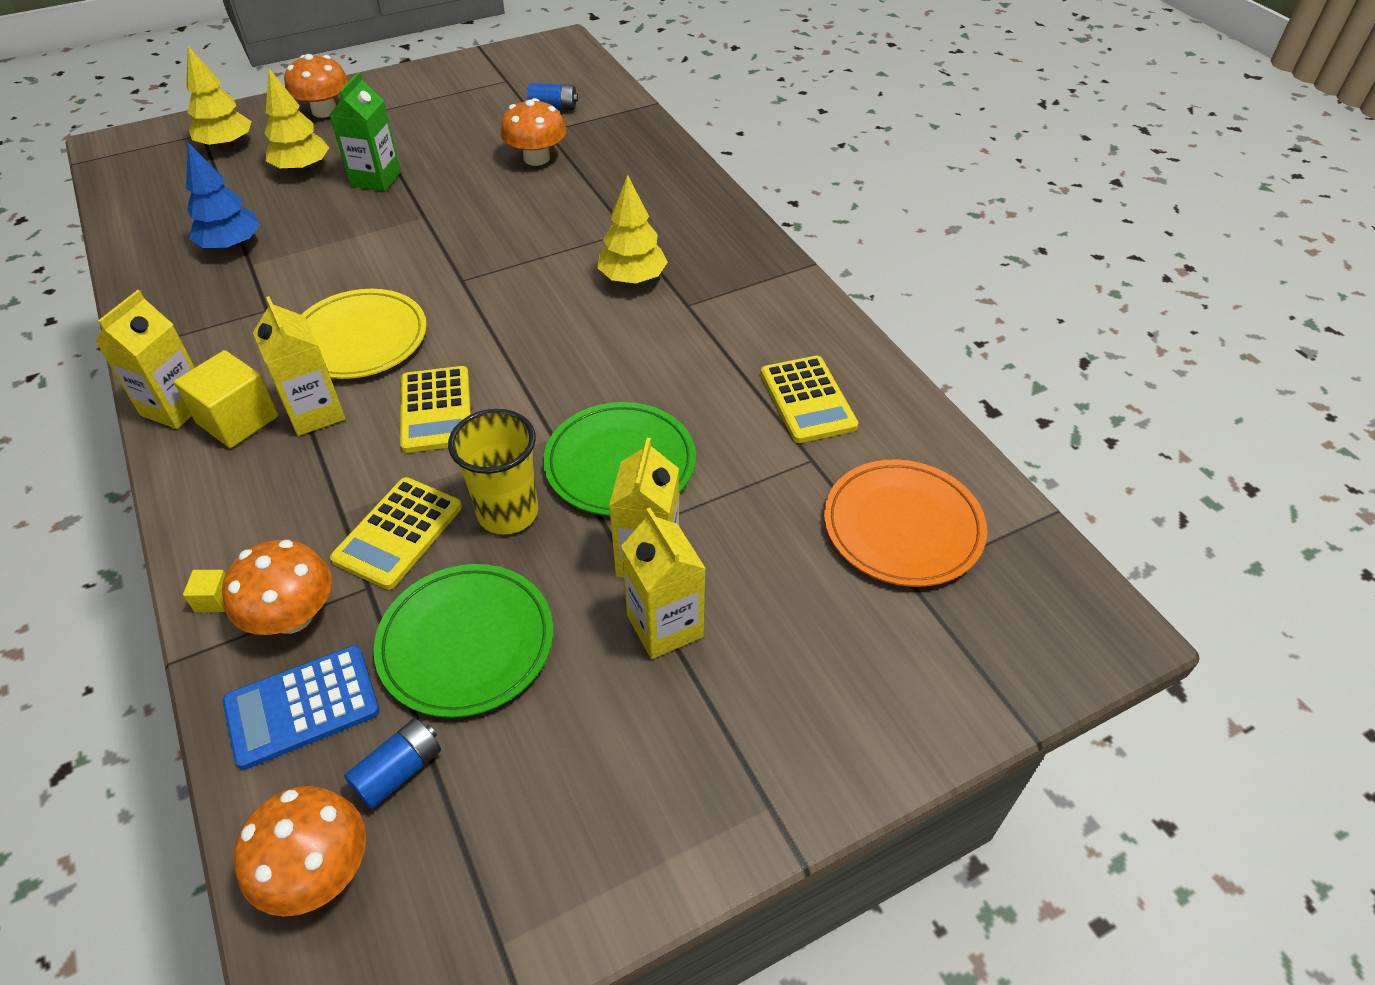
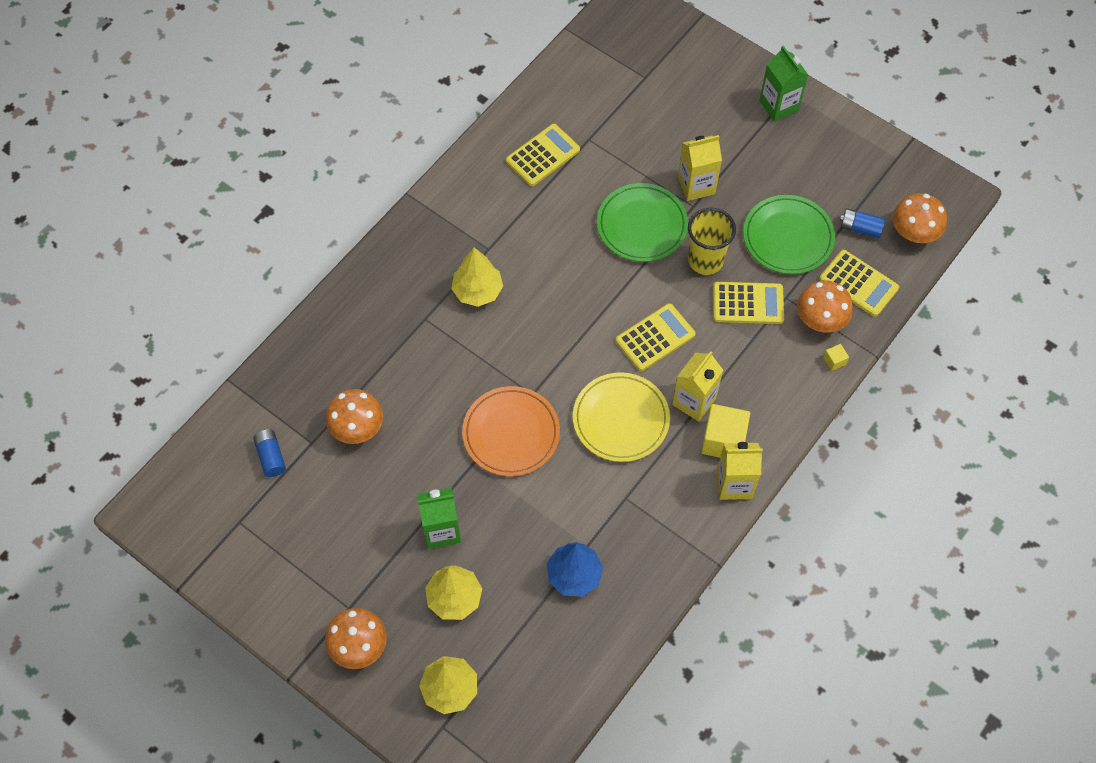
camera: 115 degrees left, 15 degrees up
(302, 706) = (858, 284): blue calculator -> yellow calculator
(665, 626) = (730, 162): yellow carton -> none
(748, 768) = (778, 105): none -> green carton
(902, 527) = (613, 87): orange plate -> orange plate (511, 433)

